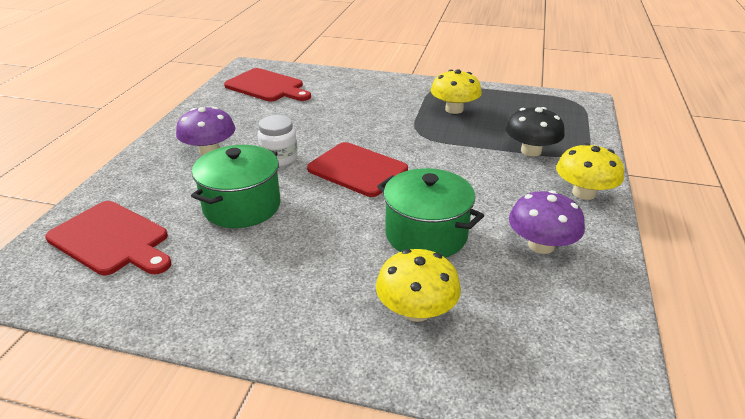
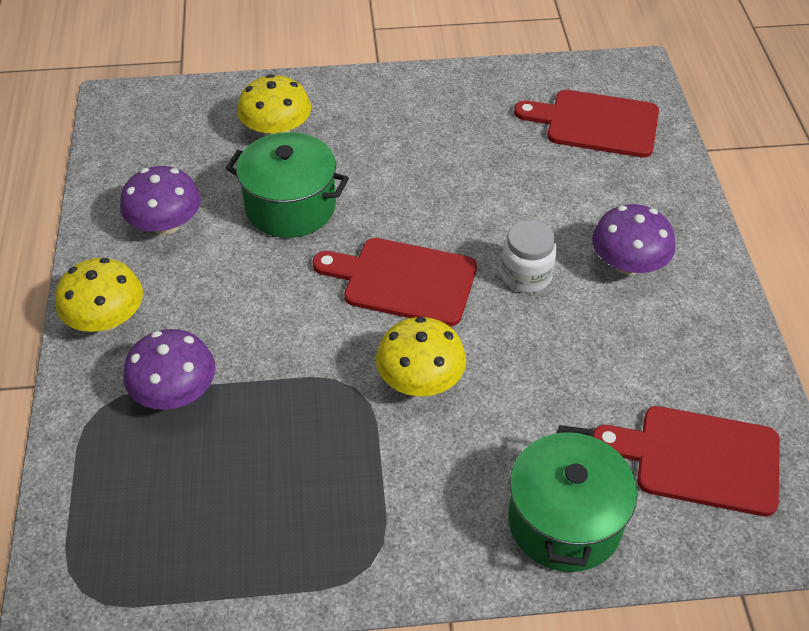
camera: 160 degrees right, 15 degrees up
(242, 206) = (507, 191): green pot -> green pot (564, 521)
(454, 109) = (318, 482): yellow mushroom -> yellow mushroom (420, 380)
(531, 151) = (175, 392): black mushroom -> purple mushroom

